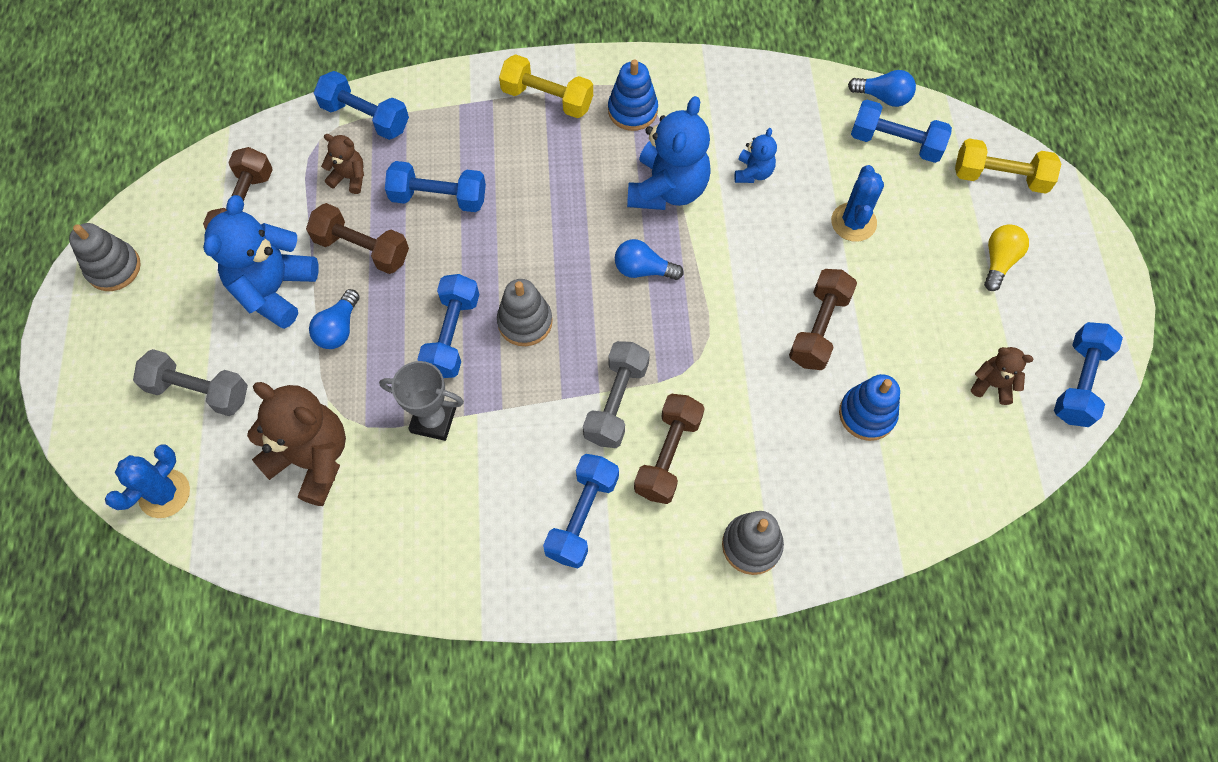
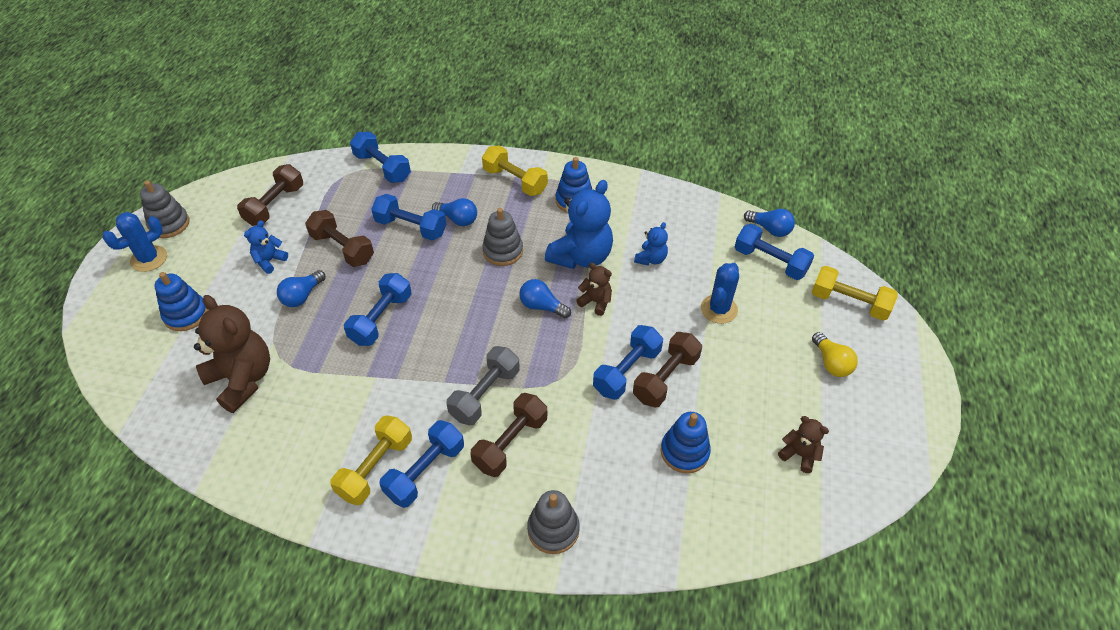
camera: 15 degrees right, 15 degrees down
(164, 493) = (127, 377): blue cactus -> blue cactus (149, 259)
(199, 391) = (186, 314): grey dumbbell -> blue stacking toy
(274, 289) = (269, 261): blue teddy bear -> blue teddy bear, size x0.50
(349, 177) = (354, 202): brown teddy bear -> brown teddy bear (595, 302)
(433, 420) = (342, 374): grey trophy -> none
(494, 172) = (458, 219): none -> blue light bulb
(522, 527) = (375, 468): none -> yellow dumbbell
(525, 322) = (438, 322): grey stacking toy -> grey stacking toy (503, 251)
(999, 261) = (831, 363): yellow light bulb -> yellow light bulb turned 120 degrees clockwise
(1078, 382) = (876, 471): blue dumbbell -> blue dumbbell (627, 371)

